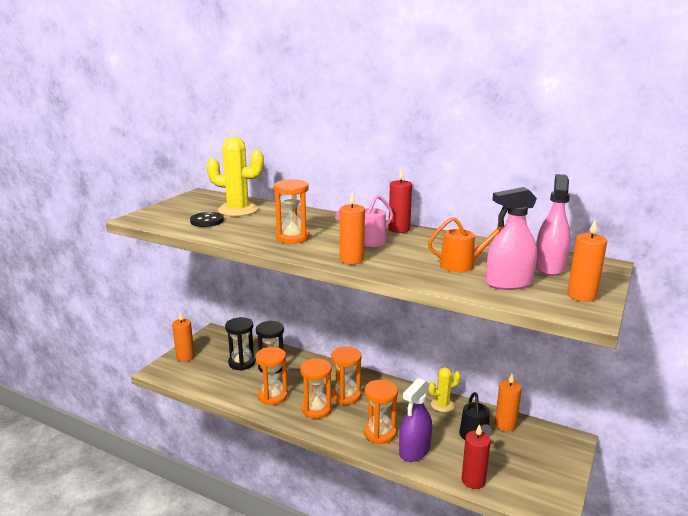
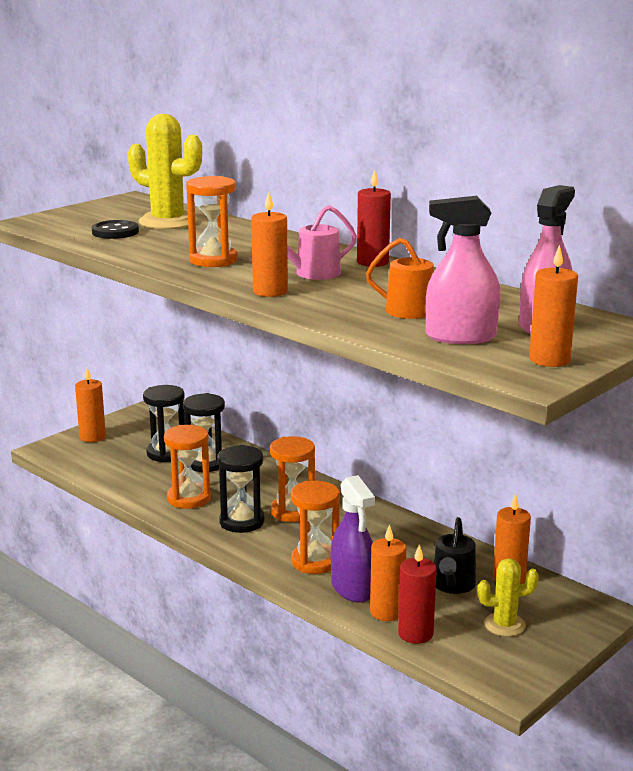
camera: 15 degrees right, 0 degrees up
(316, 409) = (242, 522): orange hourglass -> black hourglass
(414, 450) = (352, 588): purple spray bottle -> purple spray bottle turned 75 degrees counterclockwise
(442, 405) = (429, 541): yellow cactus -> yellow cactus (504, 625)
(446, 466) = (387, 612): none -> orange candle

